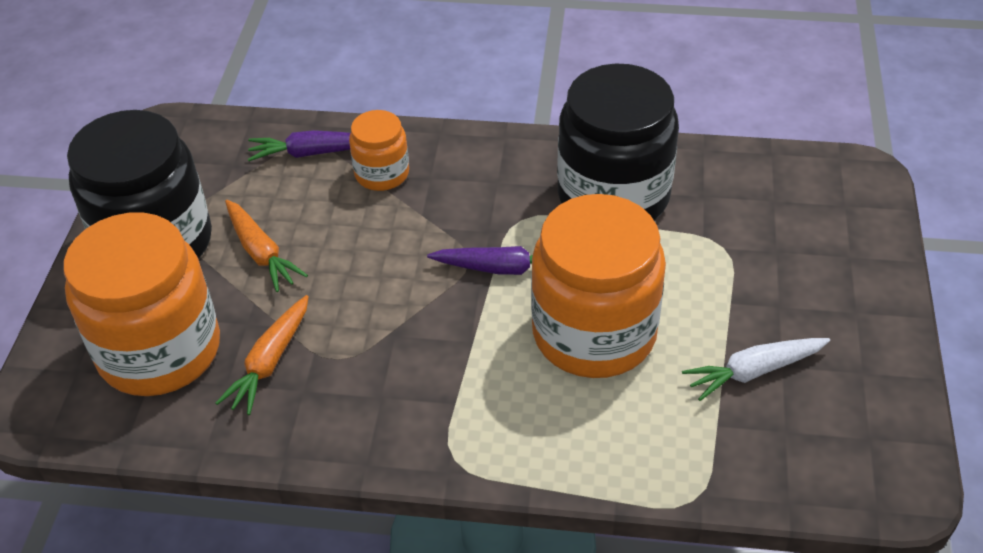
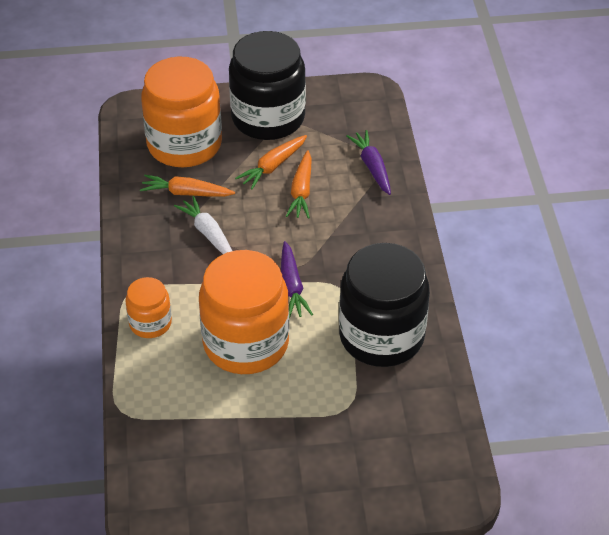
camera: 75 degrees right, 0 degrees up
(326, 230) = (301, 191): none -> orange carrot
(382, 173) = (363, 206): orange jar -> orange jar (150, 323)
(753, 371) = (232, 435): white carrot -> white carrot (208, 234)

